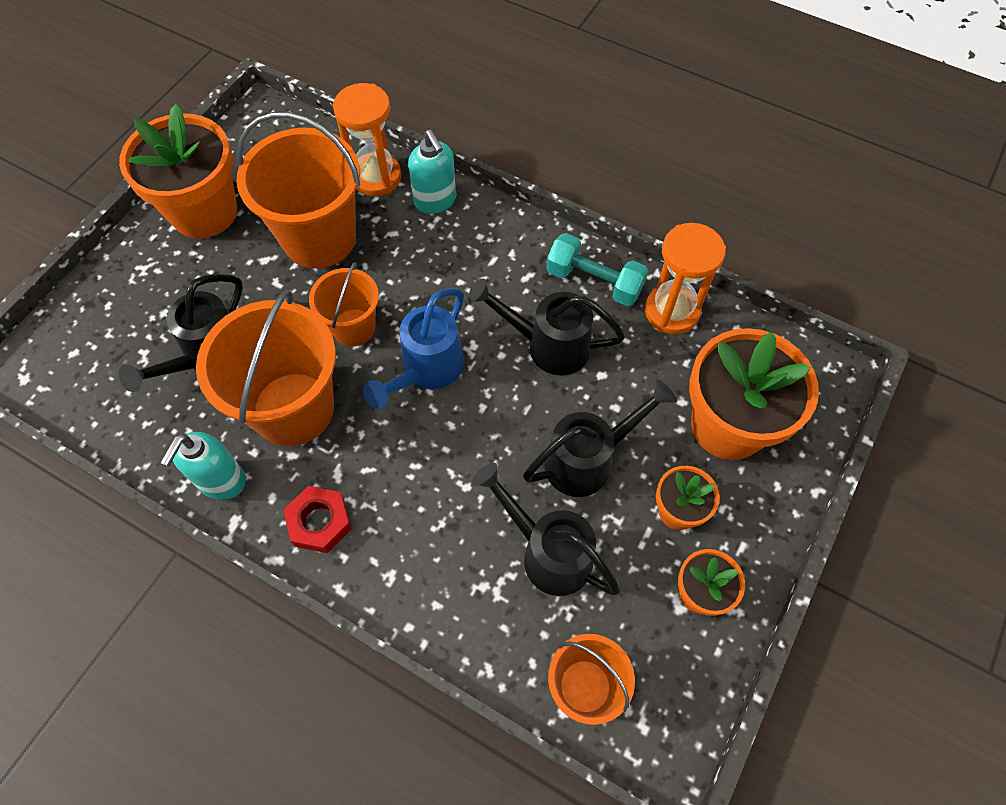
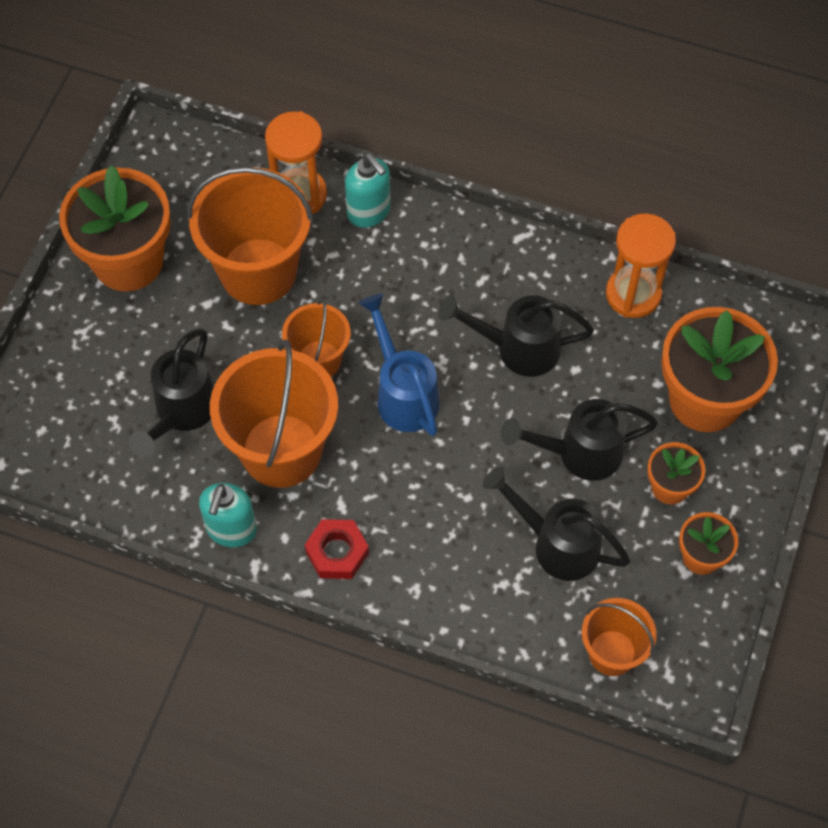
camera: 10 degrees left, 0 degrees up
(426, 371) = (403, 393): blue watering can -> blue watering can turned 135 degrees clockwise
(589, 460) = (578, 453): black watering can -> black watering can turned 150 degrees counterclockwise
(594, 281) = (550, 275): turquoise dumbbell -> none

